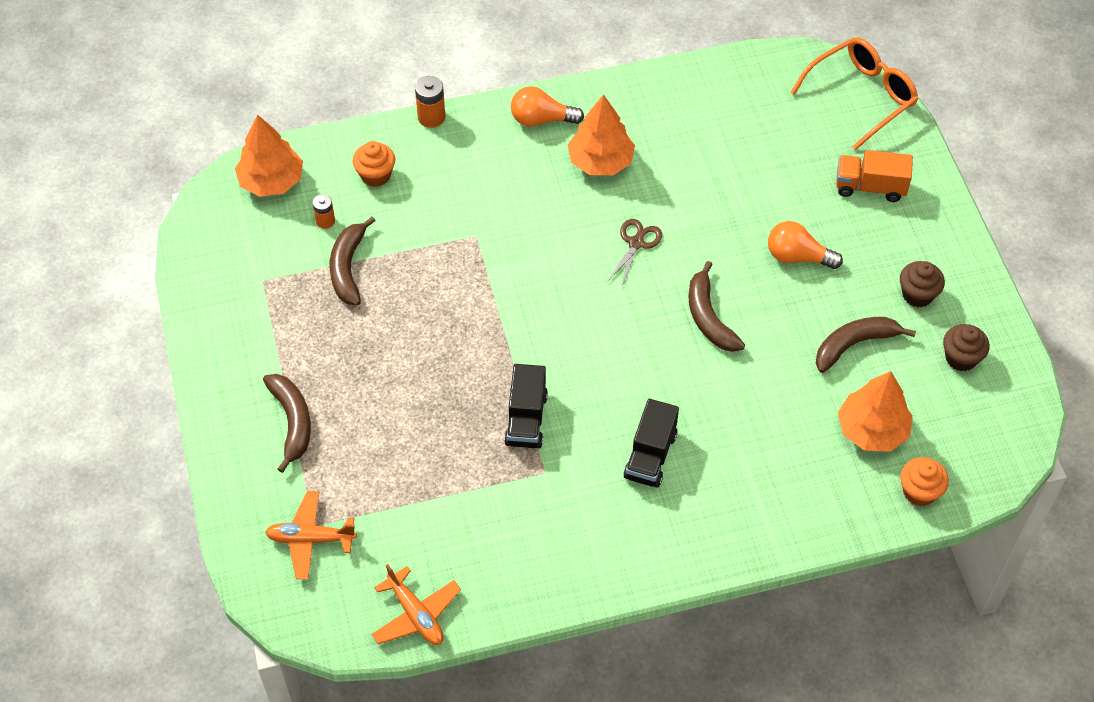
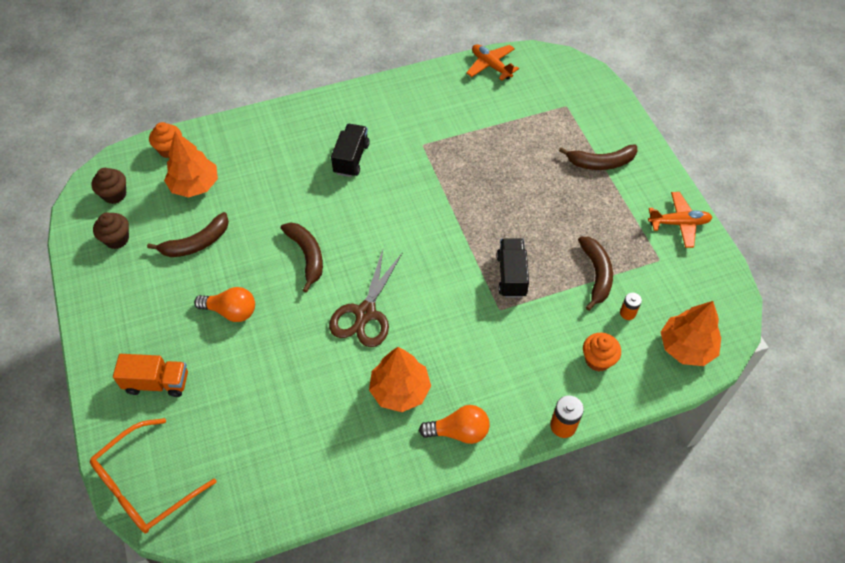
camera: 175 degrees right, 0 degrees up
(292, 421) = (601, 163): brown banana -> brown banana turned 75 degrees counterclockwise
(310, 539) = (566, 98): orange plane -> orange plane (679, 223)
(526, 419) = (439, 175): black truck -> black truck (511, 275)
(636, 243) = (365, 313): brown scissors -> brown scissors, size x1.67
(917, 295) = (138, 286): brown cupcake -> brown cupcake (114, 195)

